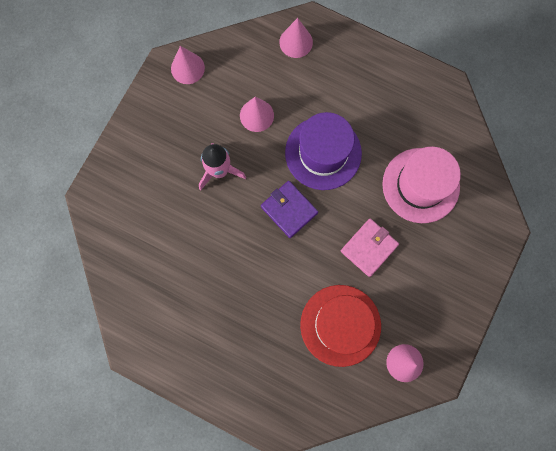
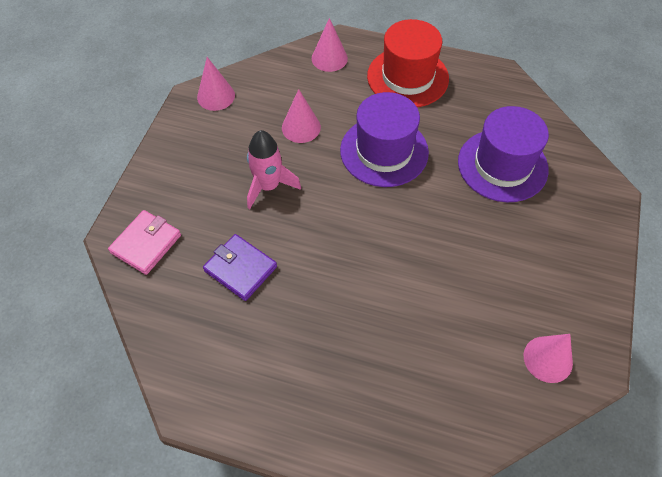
camera: 10 degrees left, 20 degrees down
(289, 210) = (359, 212): purple wallet -> purple wallet (240, 269)
(340, 325) = (454, 328): red hat -> red hat (407, 77)
(369, 248) = (463, 237): pink wallet -> pink wallet (146, 244)
(420, 185) = (502, 165): pink hat -> purple hat

